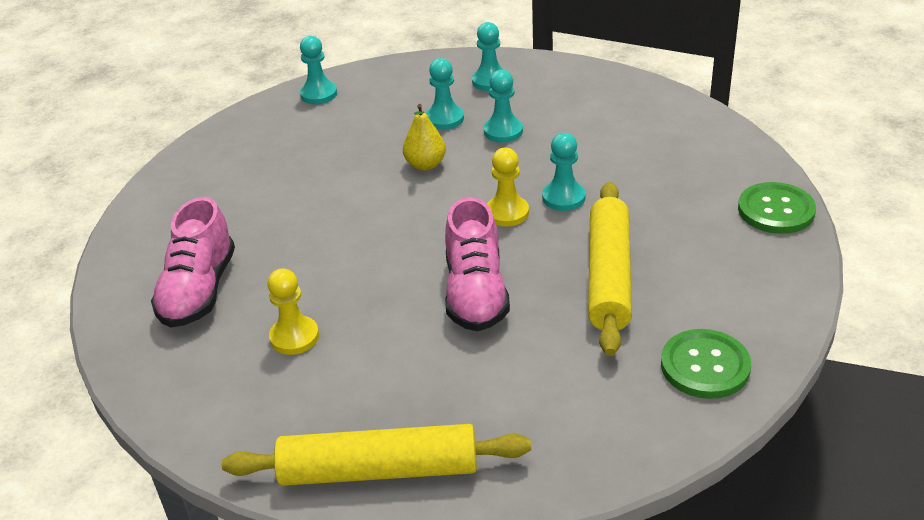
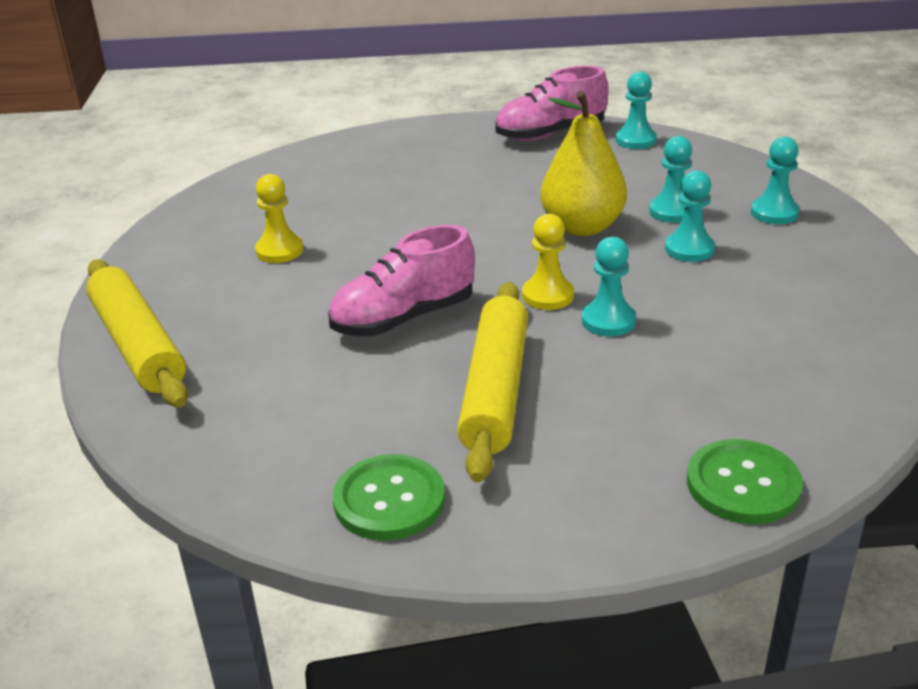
camera: 60 degrees right, 5 degrees down
(199, 291) = (309, 191): pink shoe -> pink shoe (550, 134)
(425, 165) = (582, 227): yellow pear -> yellow pear, size x1.73
(609, 276) = (495, 390): yellow rolling pin -> yellow rolling pin turned 60 degrees counterclockwise

